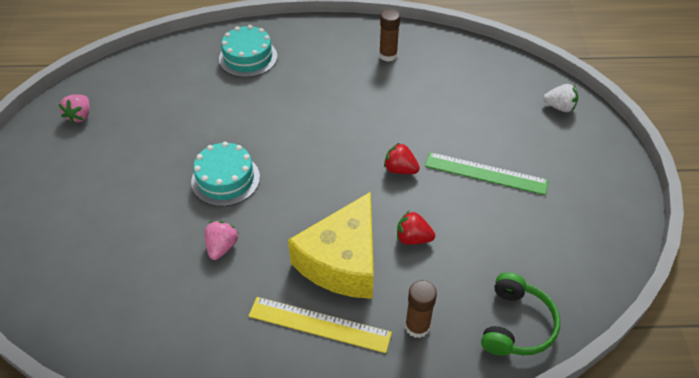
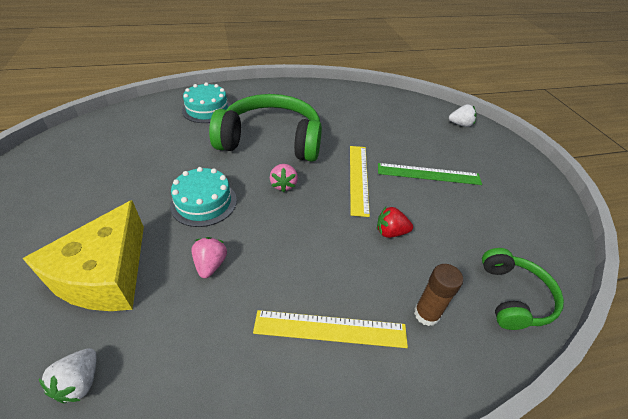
camera: 15 degrees left, 5 degrees down
(80, 116) = (51, 164): pink strawberry -> pink strawberry (283, 185)
(103, 331) = (80, 382): none -> white strawberry
(313, 108) = (271, 140): none -> green headphones
(342, 261) = (334, 261): yellow cheese -> yellow cheese (105, 274)
(388, 55) = (320, 101): brown glue stick -> none
(400, 169) = (358, 178): red strawberry -> yellow ruler

